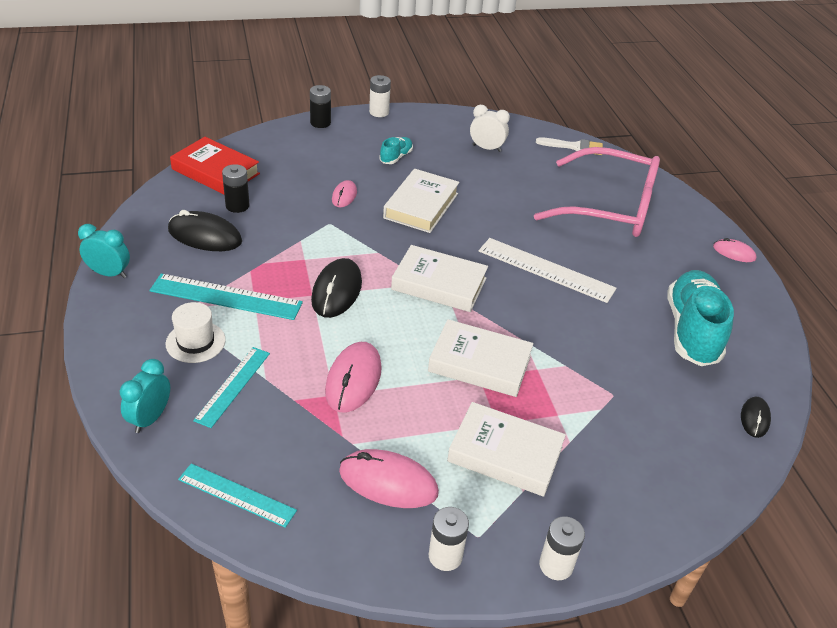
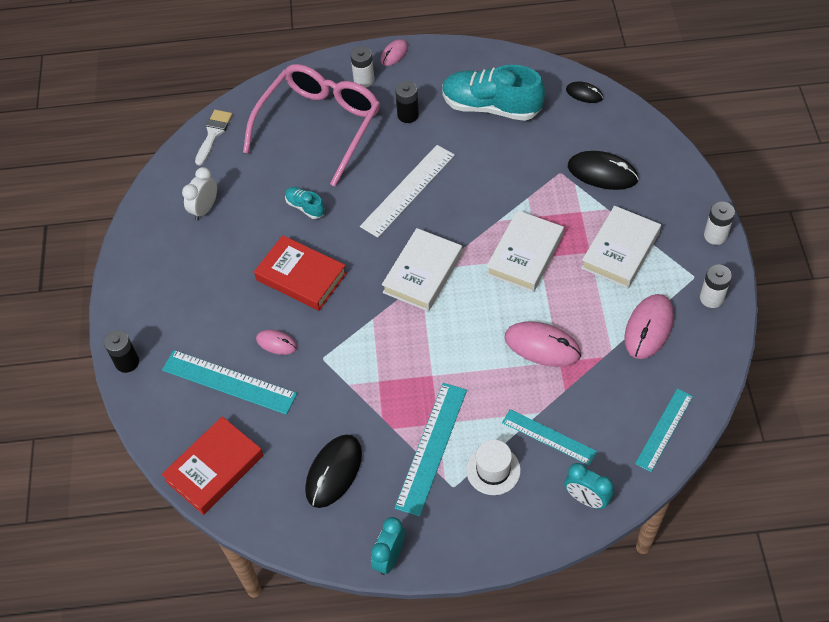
camera: 75 degrees left, 15 degrees up
(237, 206) = (283, 443): black battery -> black battery (408, 115)
(302, 173) = (229, 382): none -> turquoise ruler
(337, 291) = (428, 355): black mouse -> black mouse (602, 173)
(379, 112) = (114, 302): white battery -> white battery (364, 80)
(396, 157) = (210, 292): turquoise shoe -> turquoise shoe (305, 207)
(421, 206) = (301, 277): white book -> red book

